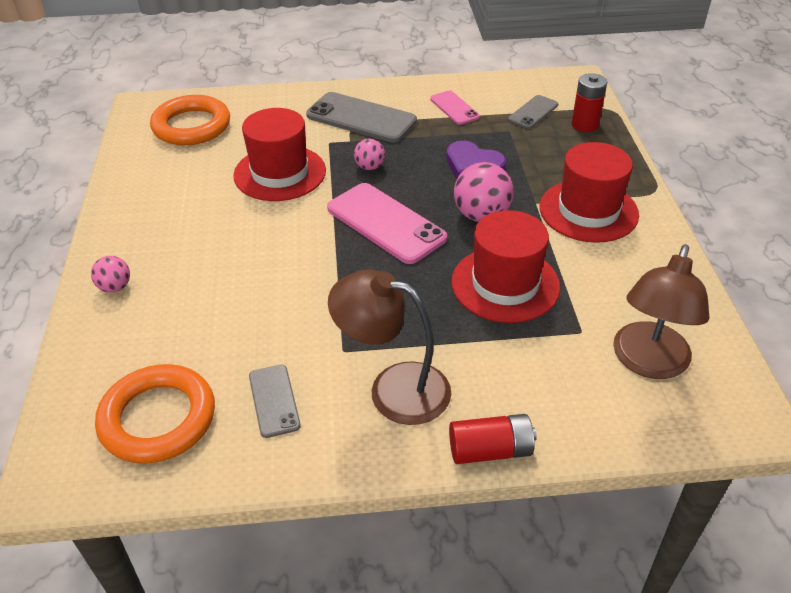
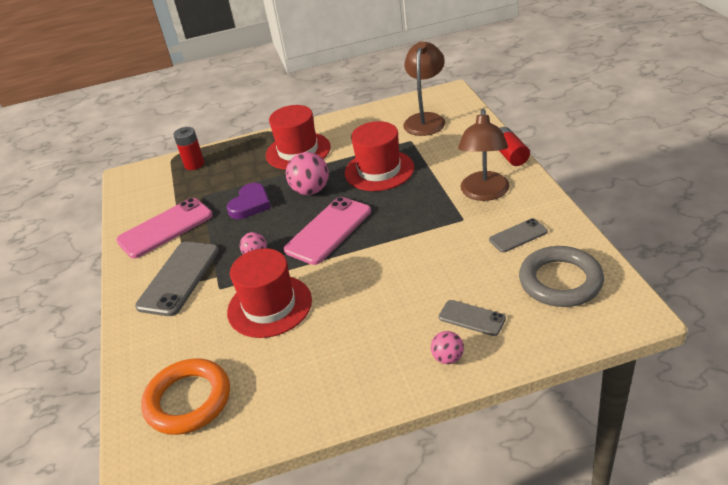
camera: 95 degrees left, 5 degrees down
(158, 418) = (560, 281): orange ring -> grey ring
(454, 108) = (165, 228): pink phone -> pink phone, size x1.82
(533, 112) = (175, 189): grey phone -> grey phone (471, 318)
(648, 363) = (426, 119): brown lamp -> brown lamp turned 90 degrees counterclockwise

